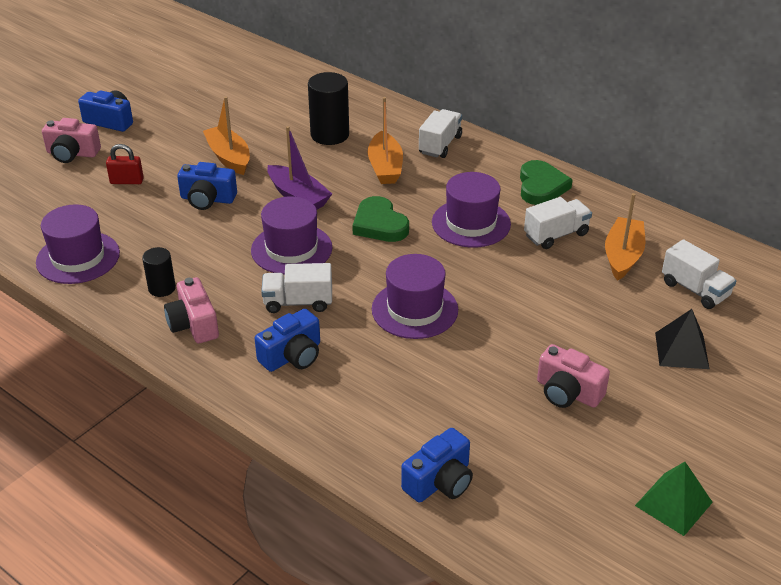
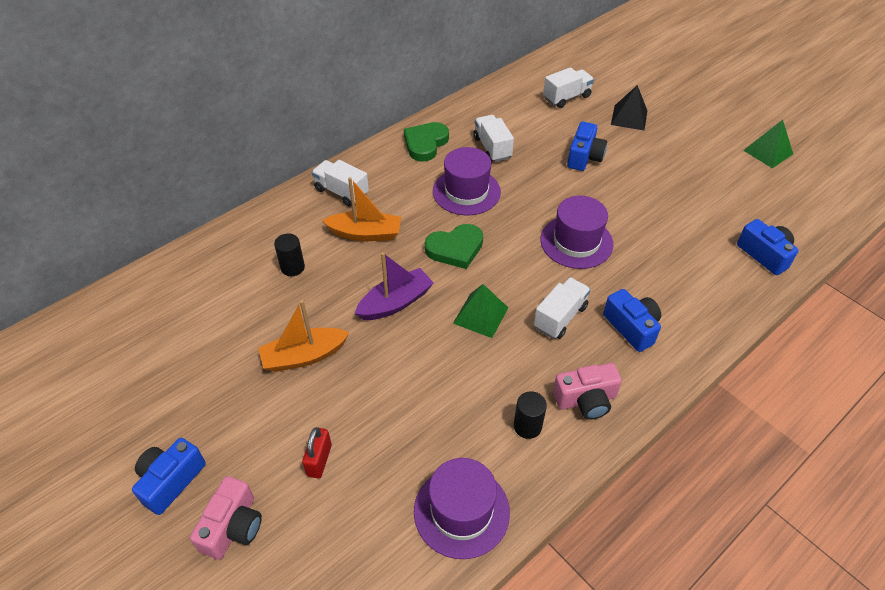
camera: 80 degrees left, 10 degrees up
(207, 199) = (379, 380): blue camera -> blue camera (584, 157)
(291, 249) = (480, 315): purple hat -> green pyramid
(298, 302) = (560, 317): white truck -> white truck turned 150 degrees counterclockwise
(329, 135) = (292, 267): black cylinder -> black cylinder, size x0.59
(541, 187) = (425, 144): green heart -> green heart turned 75 degrees counterclockwise
(568, 392) = (671, 176): pink camera -> none
(623, 256) = (524, 121): orange boat -> none

